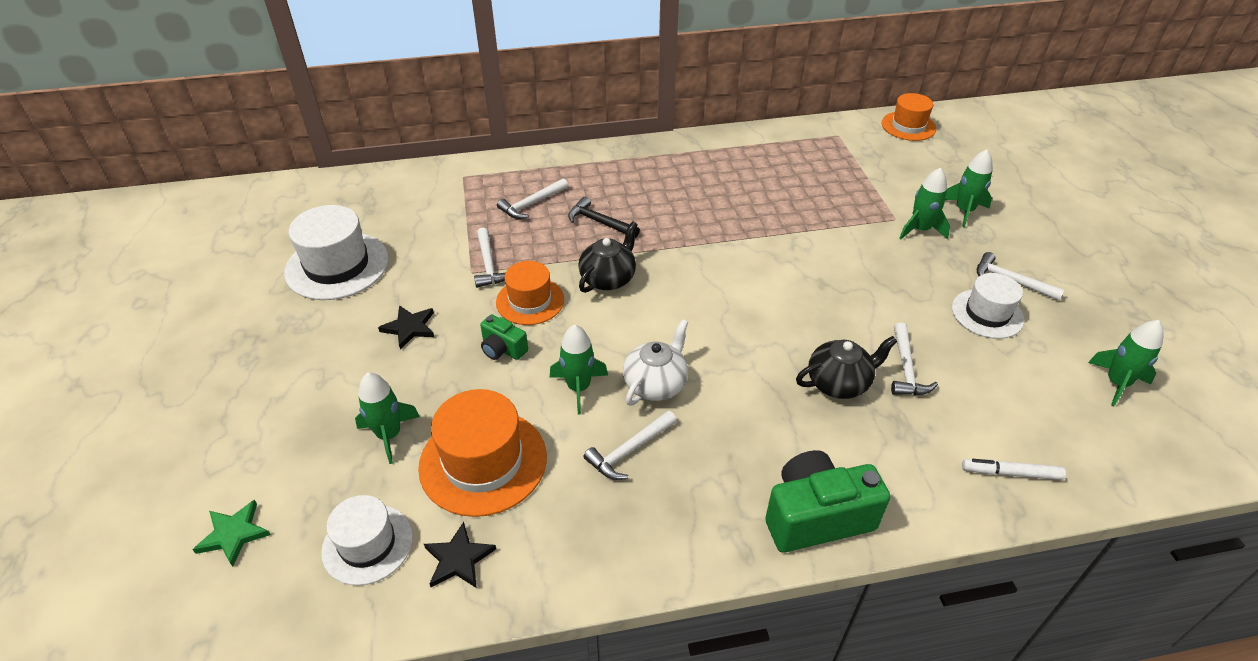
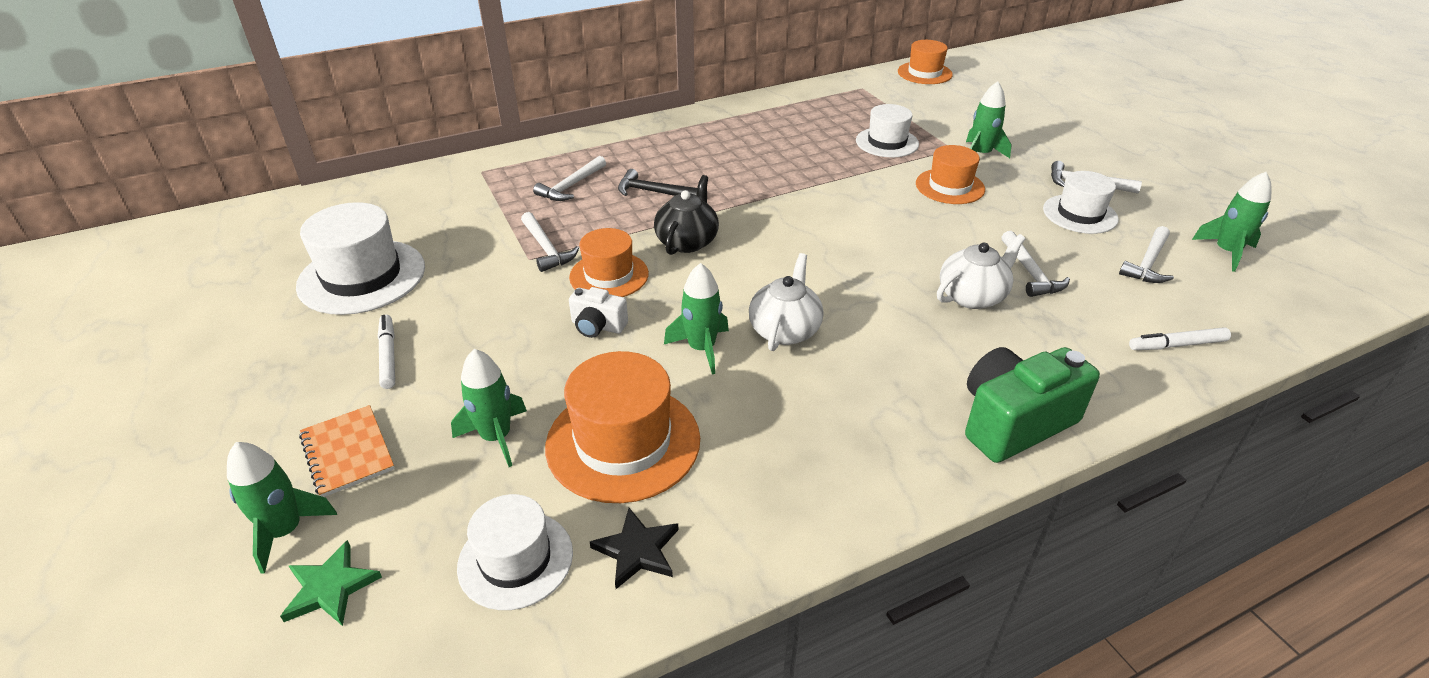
camera: 15 degrees left, 5 degrees down
(279, 424) = (348, 452): none -> orange notebook
(334, 344) = (388, 356): none -> white marker
(409, 328) = (477, 324): black star -> none
(503, 349) = (597, 326): green camera -> white camera
(629, 451) = (786, 399): white hammer -> white hammer (1148, 263)
(834, 202) = (887, 142): none -> white hat
(839, 383) = (972, 296): black teapot -> white teapot
(872, 261) = (950, 186): none -> orange hat
(964, 211) = (1012, 134): green rocket -> green rocket (285, 531)

